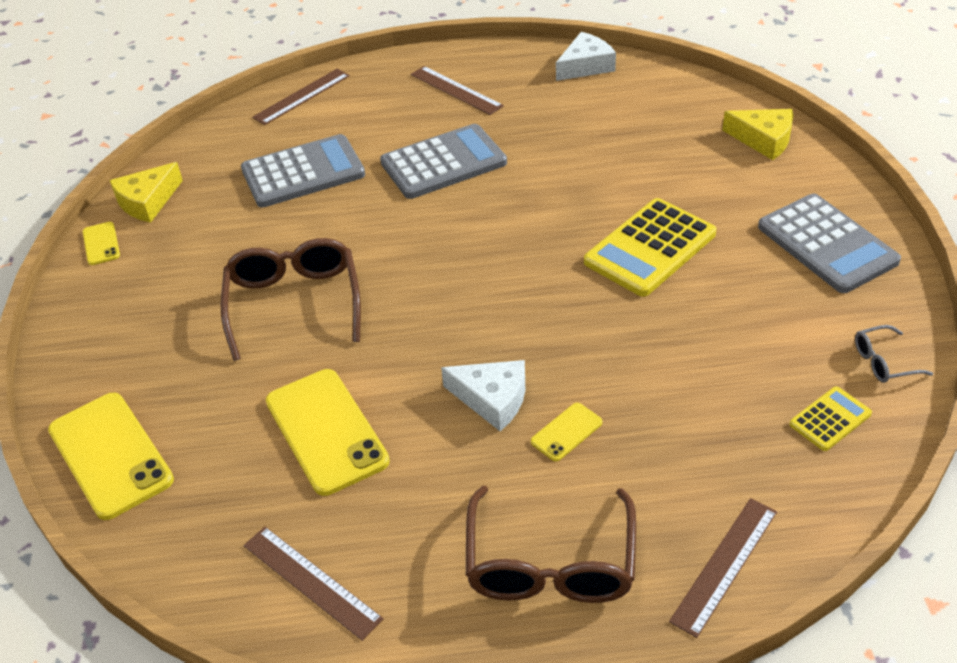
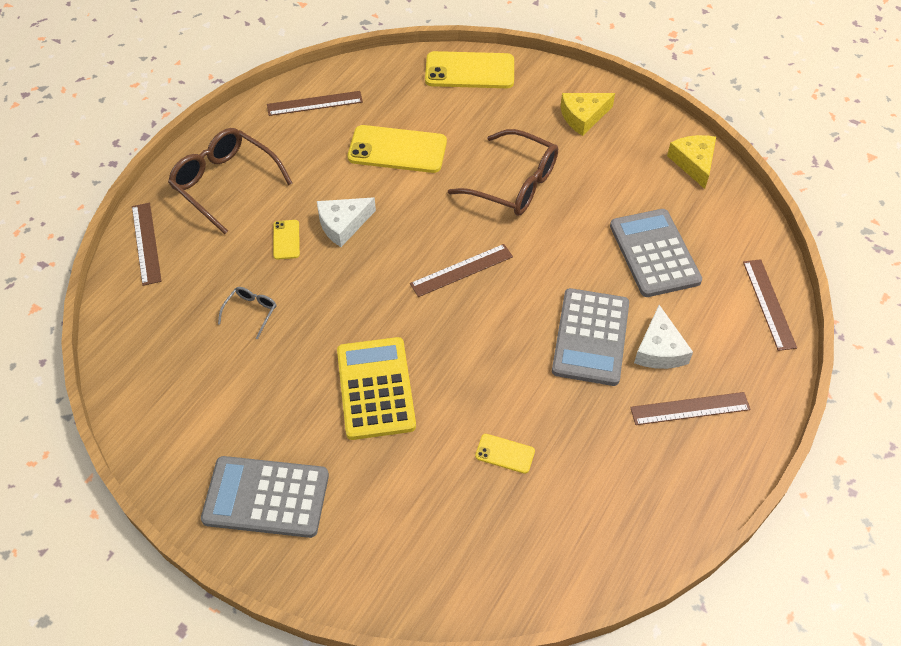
camera: 125 degrees right, 10 degrees up
(101, 244) = (664, 126): yellow phone -> yellow phone (505, 453)
(303, 172) = (654, 253): grey calculator -> grey calculator turned 150 degrees clockwise
(455, 274) = (461, 270): none -> brown ruler
(585, 66) = (646, 533): white cheese -> white cheese (659, 349)
(763, 140) = (412, 574): yellow cheese -> yellow cheese (583, 117)
(830, 419) = (156, 359): yellow calculator -> none
(883, 362) = (153, 425): grey glasses -> grey glasses (251, 312)

